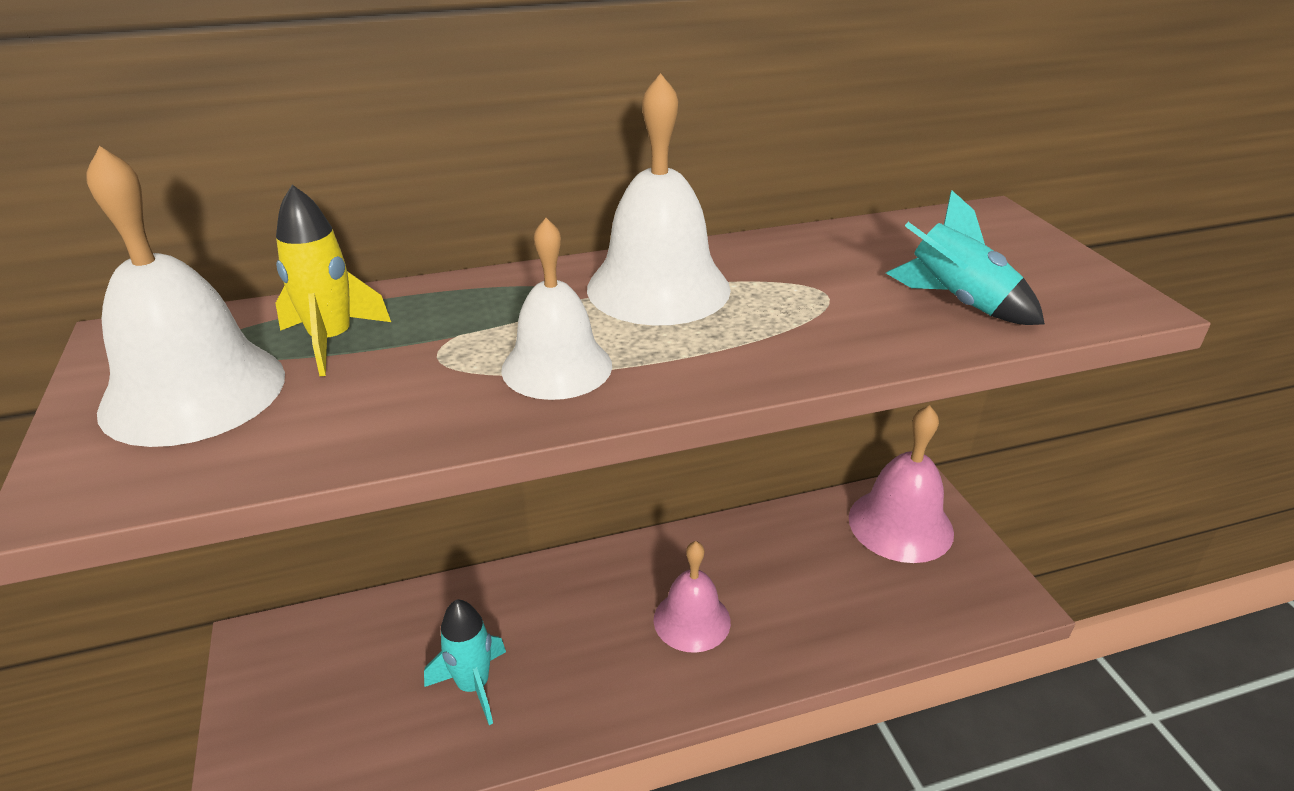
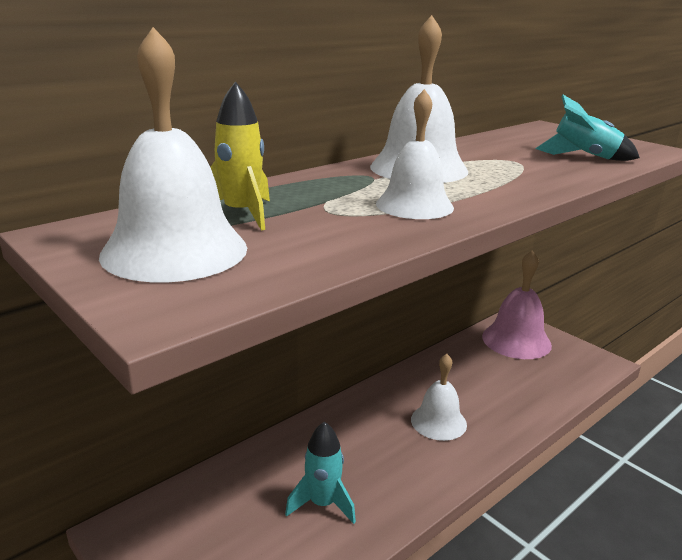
camera: 25 degrees left, 10 degrees down
(692, 620) = (438, 422): pink bell -> white bell

